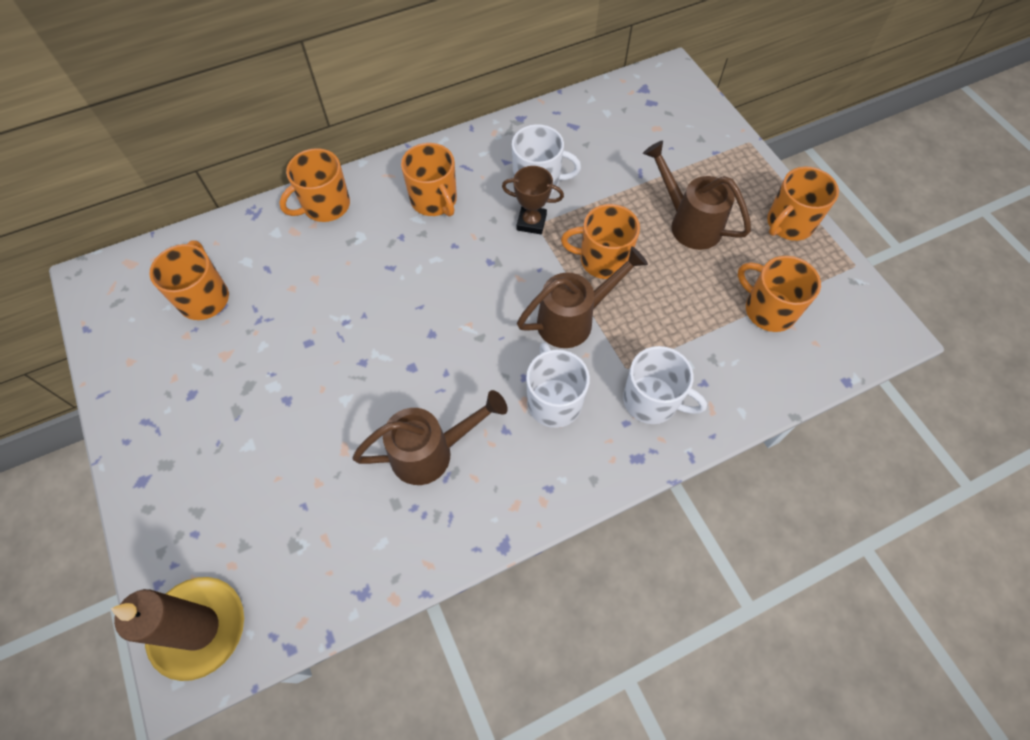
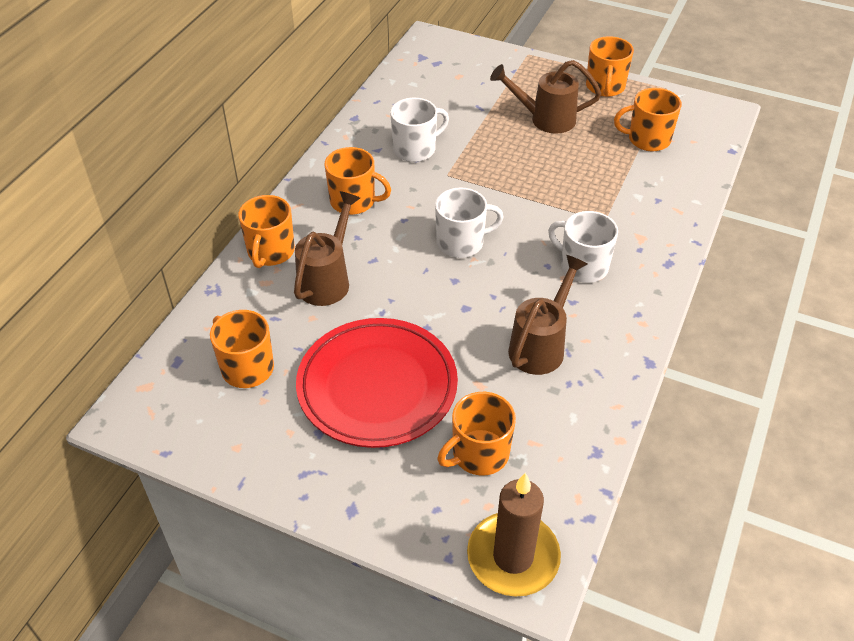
camera: 40 degrees left, 15 degrees down
(270, 387) = (377, 386): none -> red plate
(531, 222) = (441, 175): brown trophy -> none
(574, 319) = (539, 214): brown watering can -> brown watering can (328, 279)
(602, 260) = (516, 170): orange mug -> orange mug (479, 454)
(652, 401) = (640, 228): white mug -> white mug (461, 242)

